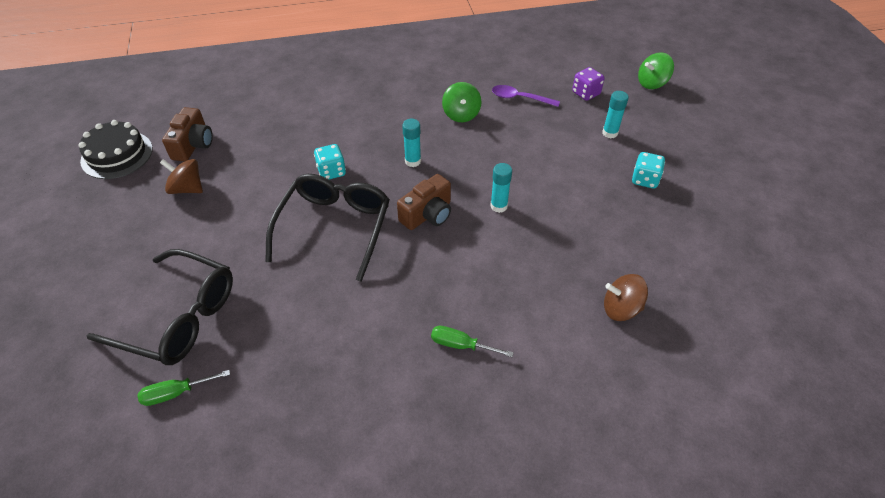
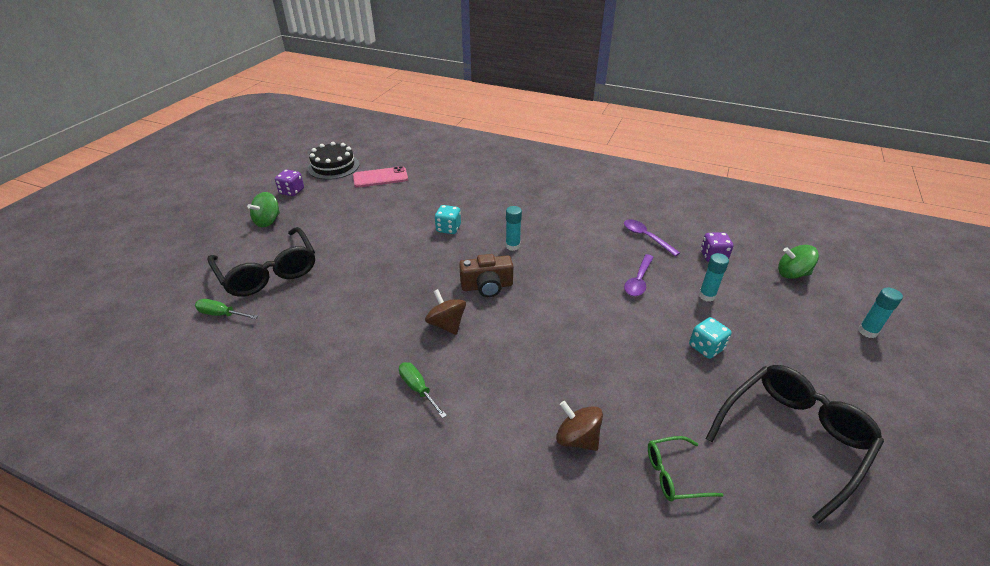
camera: 35 degrees right, 10 degrees down
(97, 209) = (292, 191): none -> purple dice
(187, 188) = (350, 201): brown spinning top -> brown spinning top (446, 324)
(193, 145) = (380, 177): brown camera -> pink phone
(334, 227) = (414, 264): black glasses -> black glasses (793, 437)
(461, 114) = (583, 230): green spinning top -> green spinning top (268, 221)
(499, 206) = (548, 306): turquoise glue stick -> turquoise glue stick (867, 331)
(549, 144) = (638, 280): none -> purple spoon
(704, 295) = (674, 474): none -> green glasses

